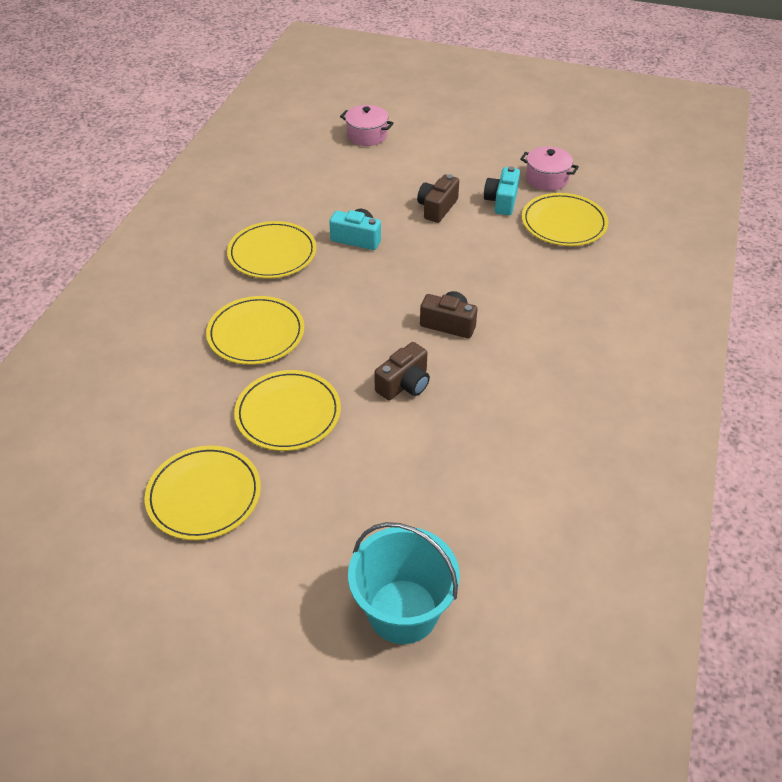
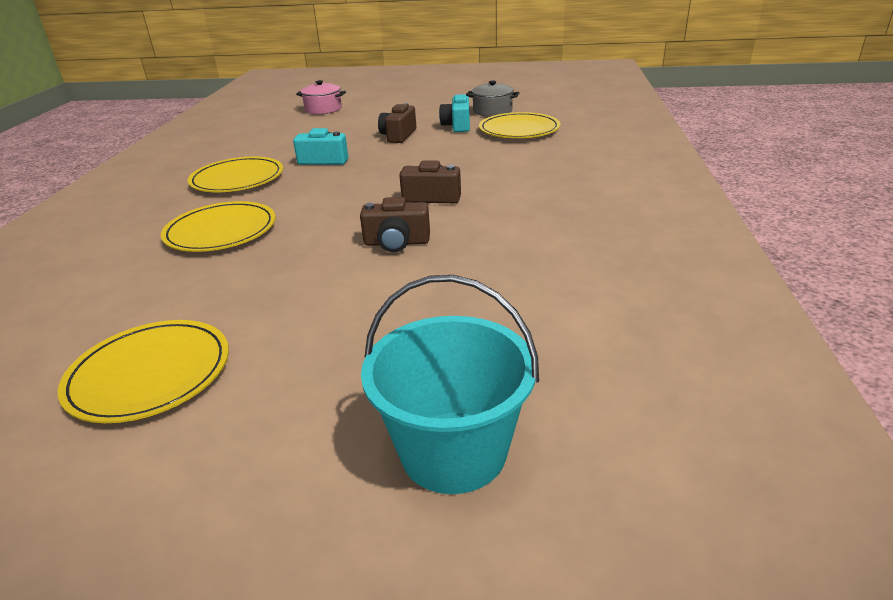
camera: 10 degrees left, 15 degrees down
(288, 413) = (262, 284): yellow plate -> none
(404, 384) = (396, 243): brown camera -> brown camera turned 60 degrees clockwise
(546, 179) = (492, 111): pink pot -> grey pot

